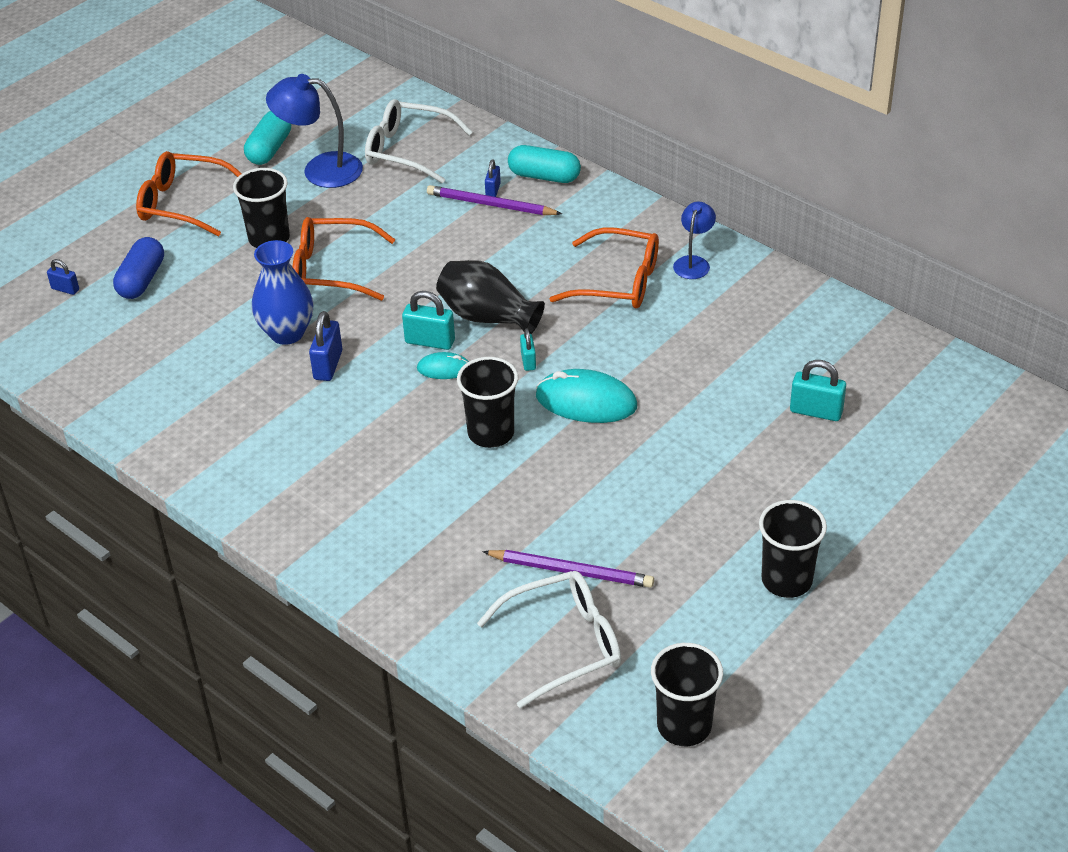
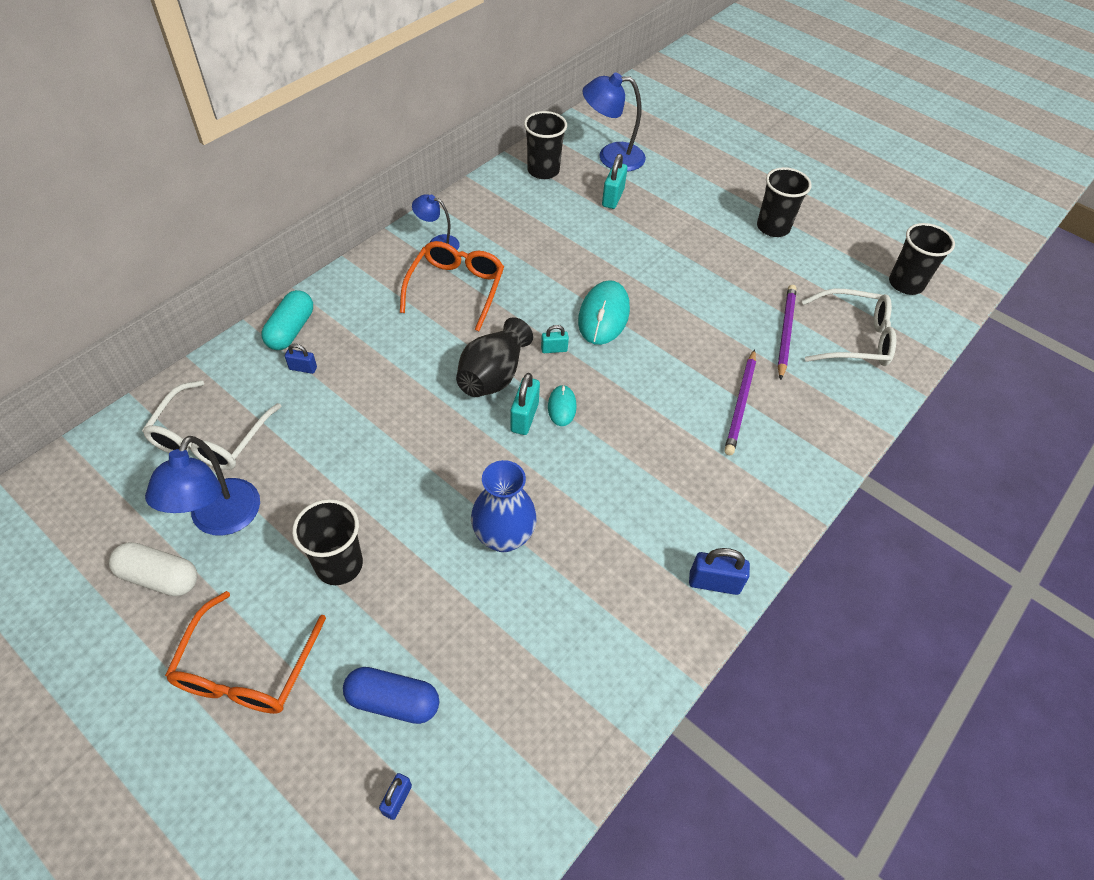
camera: 95 degrees left, 10 degrees up
(269, 149) = (159, 577): turquoise capsule -> white capsule
(328, 365) = (554, 497): blue padlock -> blue padlock (714, 583)
(331, 270) = (406, 501): orange glasses -> none
(491, 205) = (326, 370): purple pencil -> purple pencil (740, 404)
(491, 433) = (643, 375): black cup -> black cup (543, 171)
(564, 644) = (854, 338): white glasses -> white glasses turned 120 degrees clockwise
(910, 411) = (611, 157): none -> blue lamp

